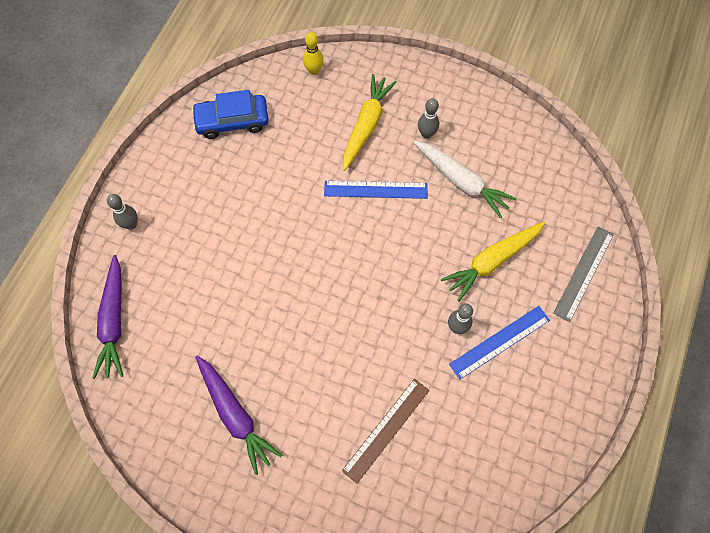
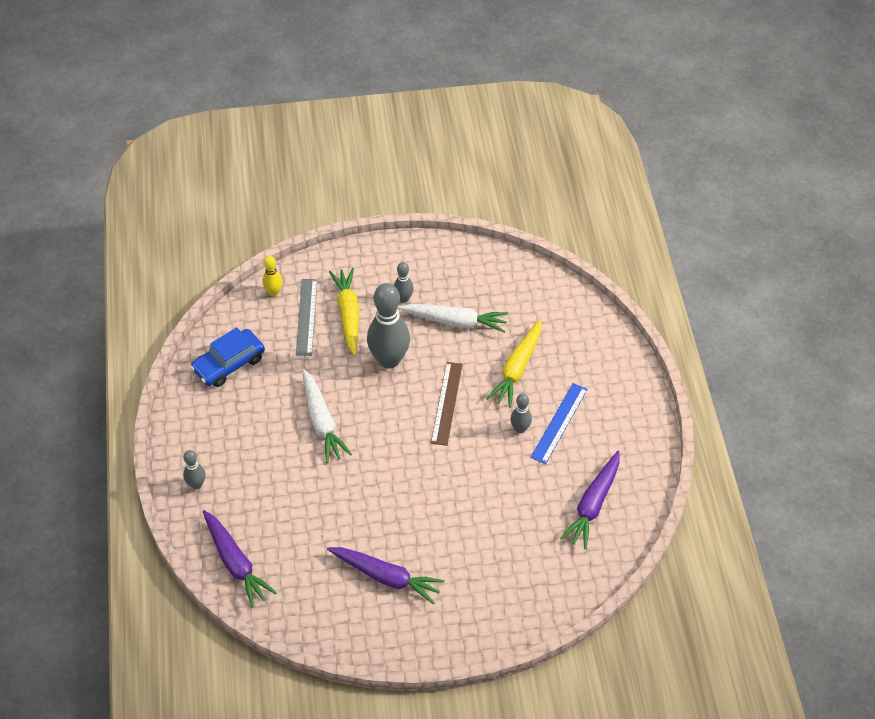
camera: 30 degrees left, 15 degrees down
(277, 220) = (322, 421): none -> white carrot
(375, 189) = (389, 360): blue ruler -> grey bowling pin
(386, 429) = (512, 526): brown ruler -> brown ruler (446, 403)
(481, 452) = (593, 504): none -> purple carrot
(584, 273) = (592, 343): grey ruler -> grey ruler (306, 317)

